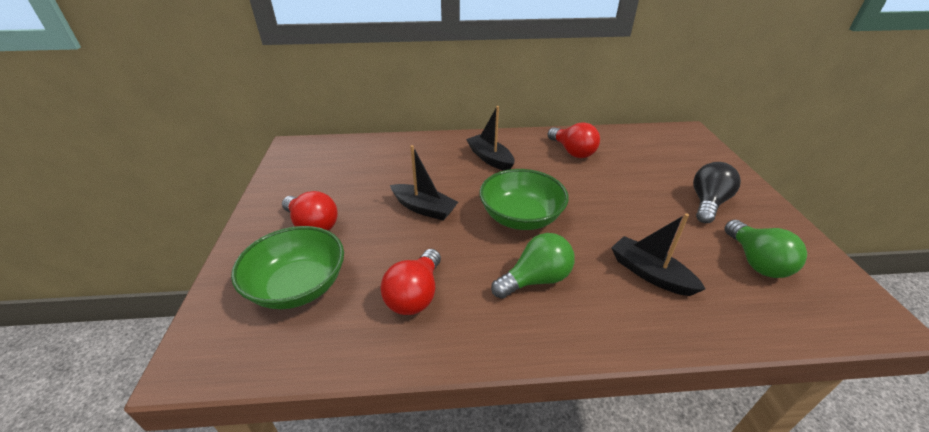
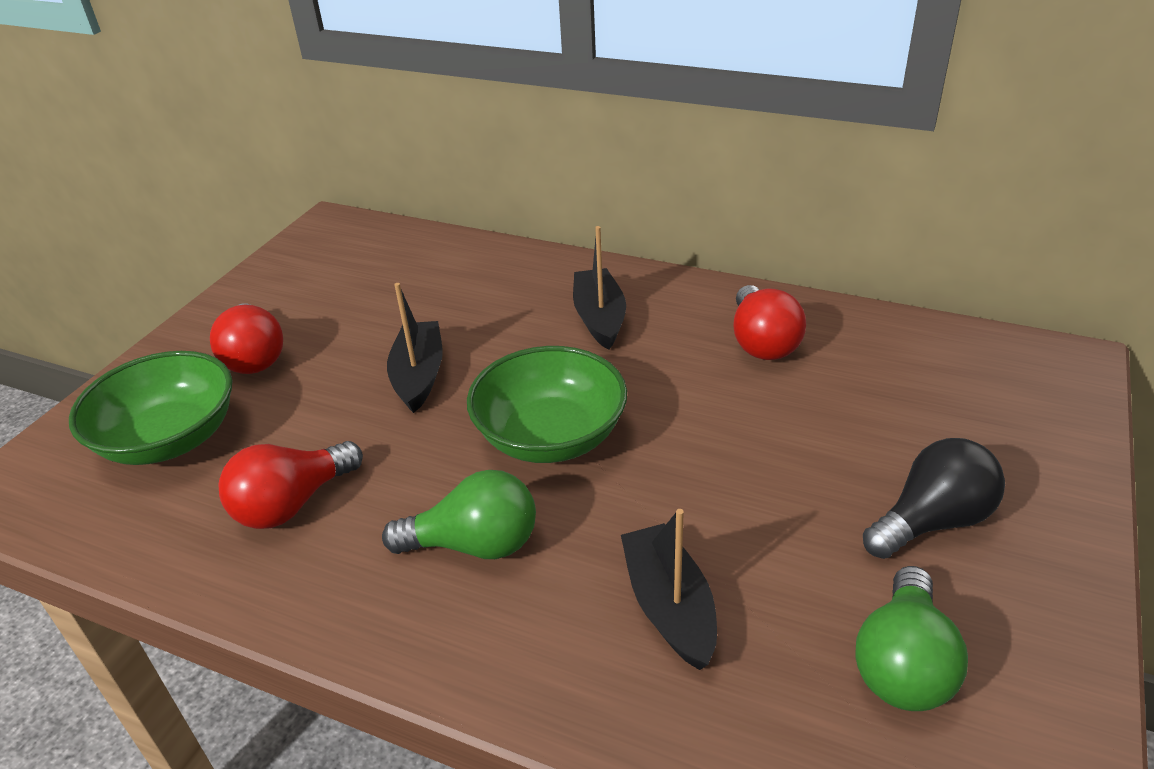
camera: 30 degrees right, 0 degrees up
(424, 208) = (419, 375): black boat -> black boat turned 150 degrees counterclockwise

